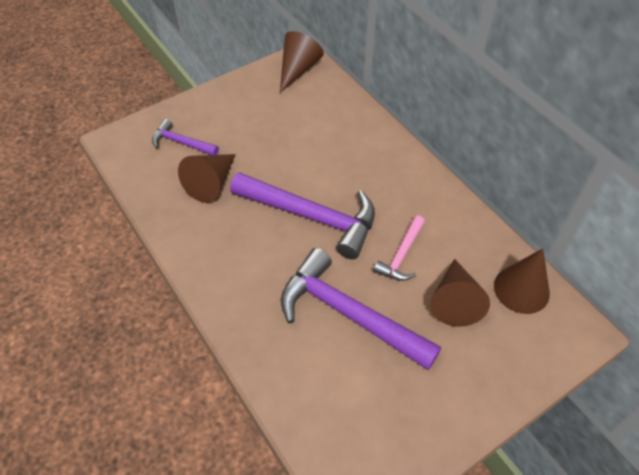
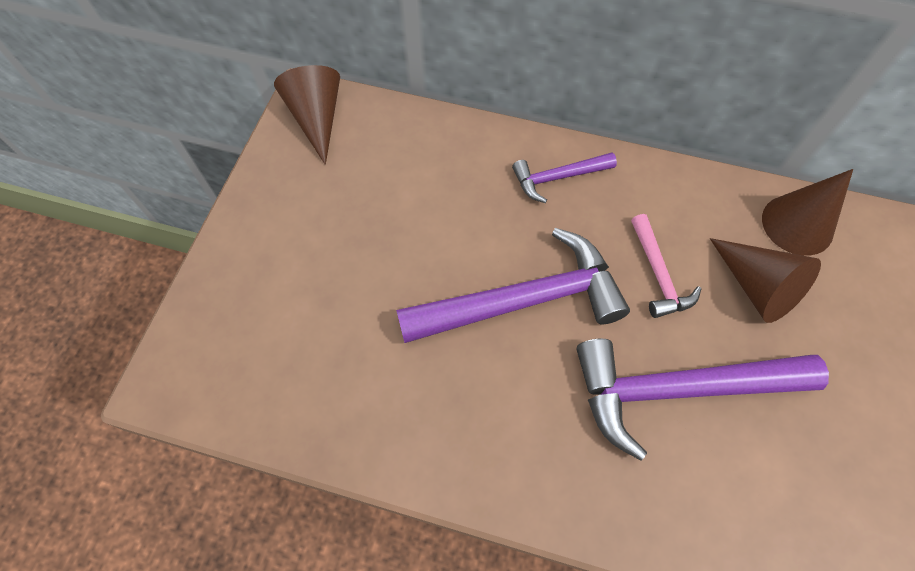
camera: 40 degrees left, 10 degrees up
(181, 143) = (264, 320): purple hammer -> purple hammer (557, 178)
(211, 183) = (361, 347): brown cone -> none

